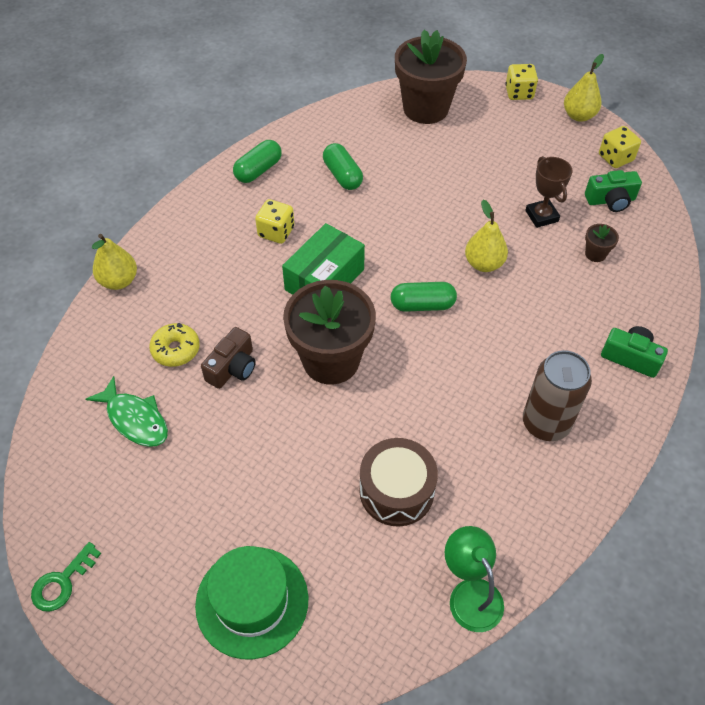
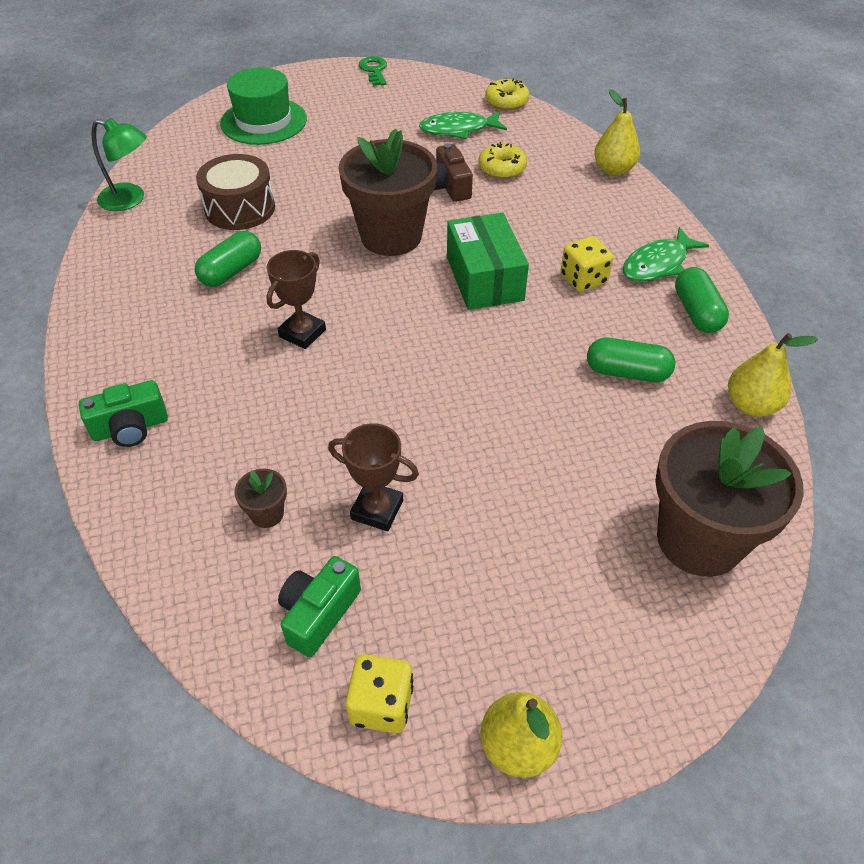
camera: 130 degrees right, 5 degrees down
(52, 414) = (506, 102): none -> yellow donut
(224, 206) = (658, 264): none -> green fish
(422, 305) = (378, 322): green capsule -> green capsule (231, 271)
(473, 336) = (302, 333): none -> brown trophy
(484, 264) = (372, 402): yellow pear -> yellow pear (751, 405)
(519, 93) = (647, 702): yellow dice -> none
(546, 423) = (167, 318): brown can -> none

